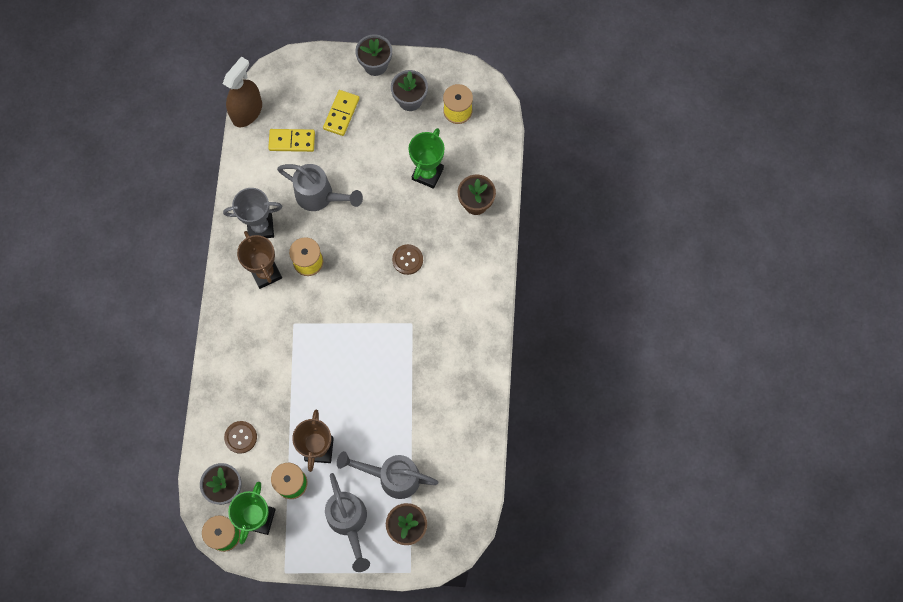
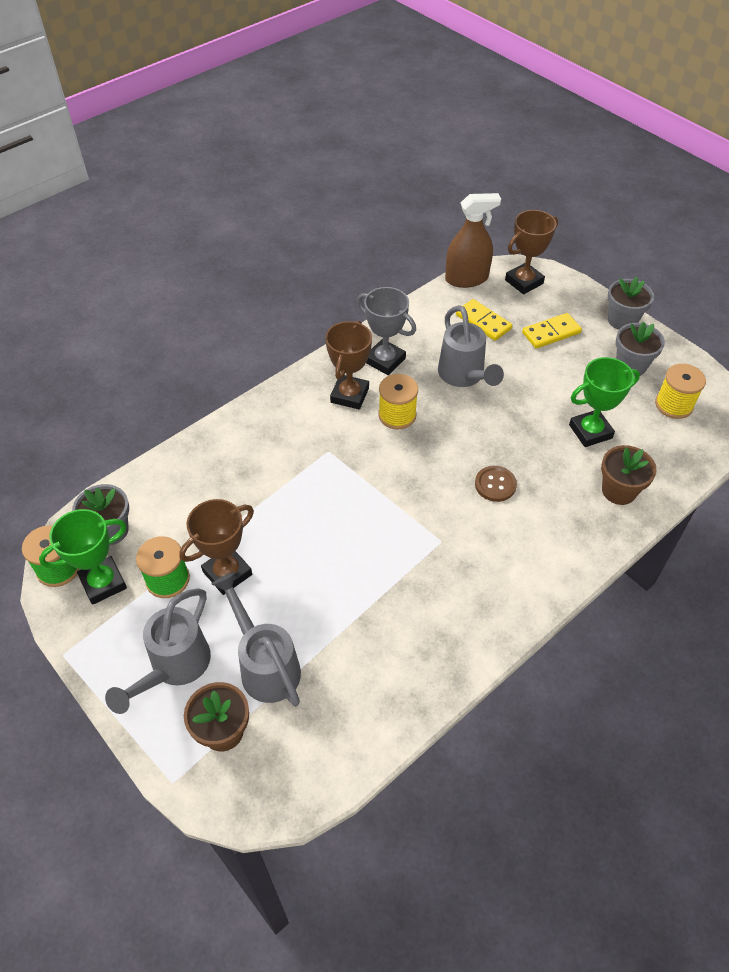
camera: 45 degrees right, 20 degrees down
(241, 437) = (174, 501): brown button -> none
(286, 82) = (524, 282): none -> brown trophy

